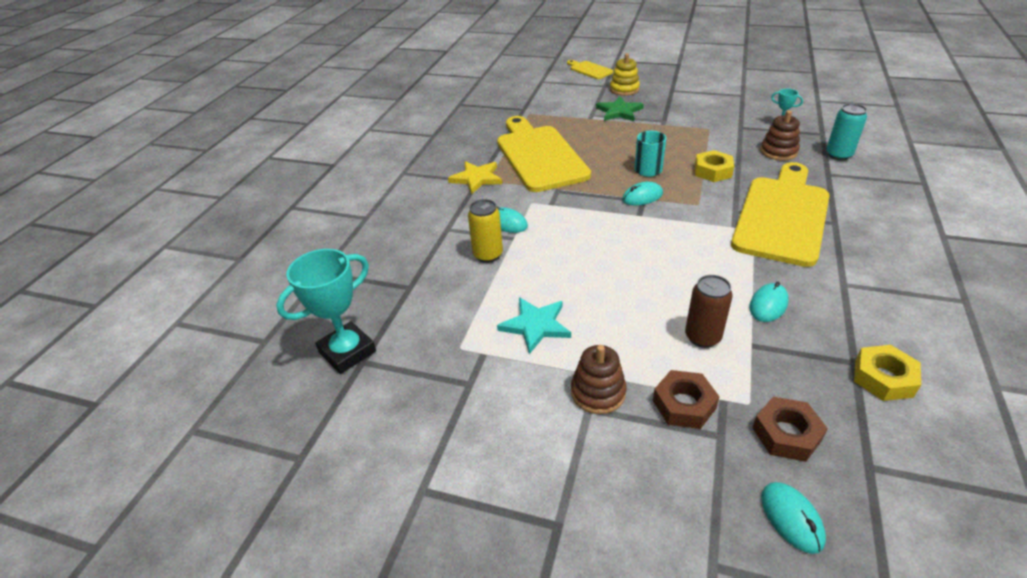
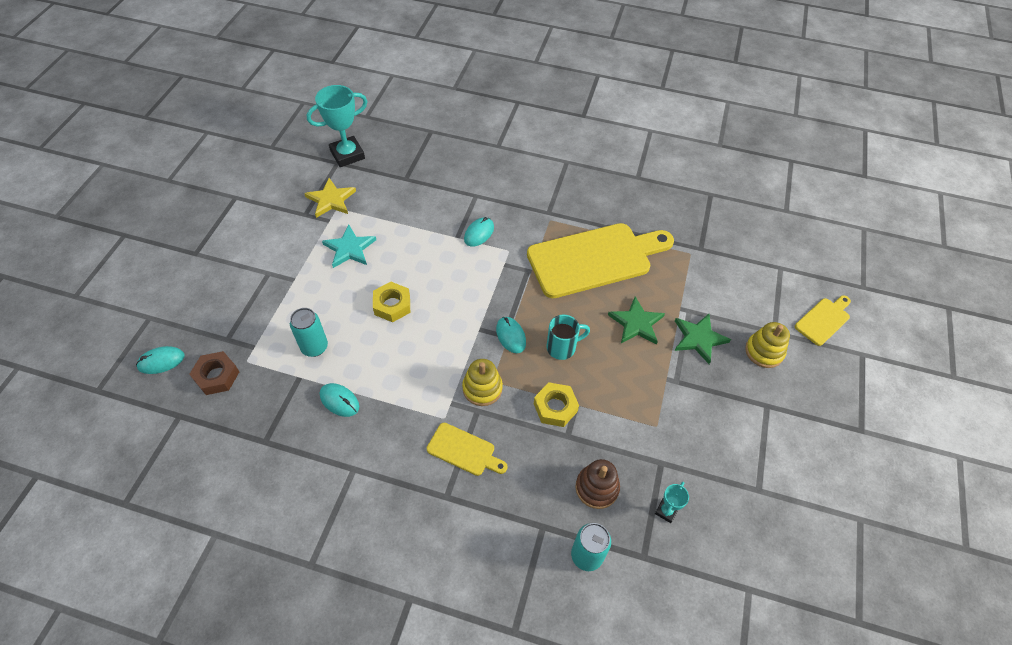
camera: 85 degrees right, 15 degrees up
(347, 352) = (347, 155): turquoise trophy -> turquoise trophy turned 75 degrees counterclockwise
(476, 178) = (553, 212): yellow star -> yellow star (331, 200)
(488, 255) = (436, 221): yellow can -> none
(598, 392) = (279, 279): brown stacking toy -> none
(610, 136) = (636, 323): none -> green star
(684, 404) = (256, 324): brown nut -> none
(702, 337) = (314, 347): brown can -> turquoise can
(709, 209) = (482, 388): none -> yellow stacking toy
(782, 216) = (464, 450): yellow cutting board -> yellow cutting board, size x0.46
(883, 378) = (244, 455): yellow nut -> yellow nut (392, 305)

